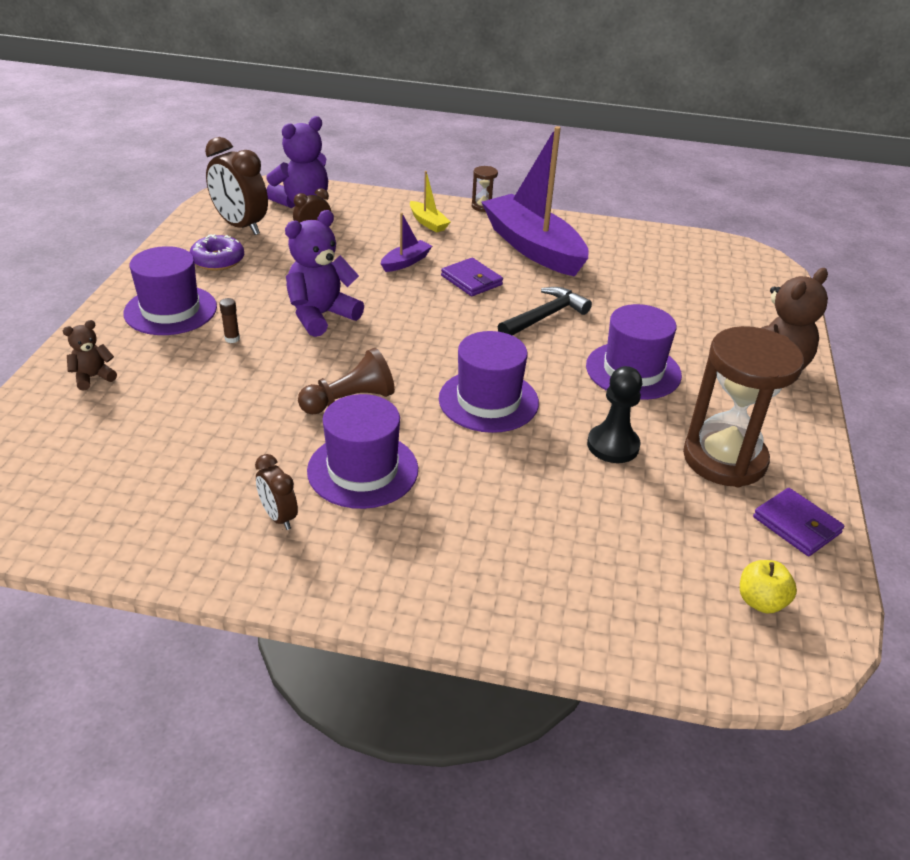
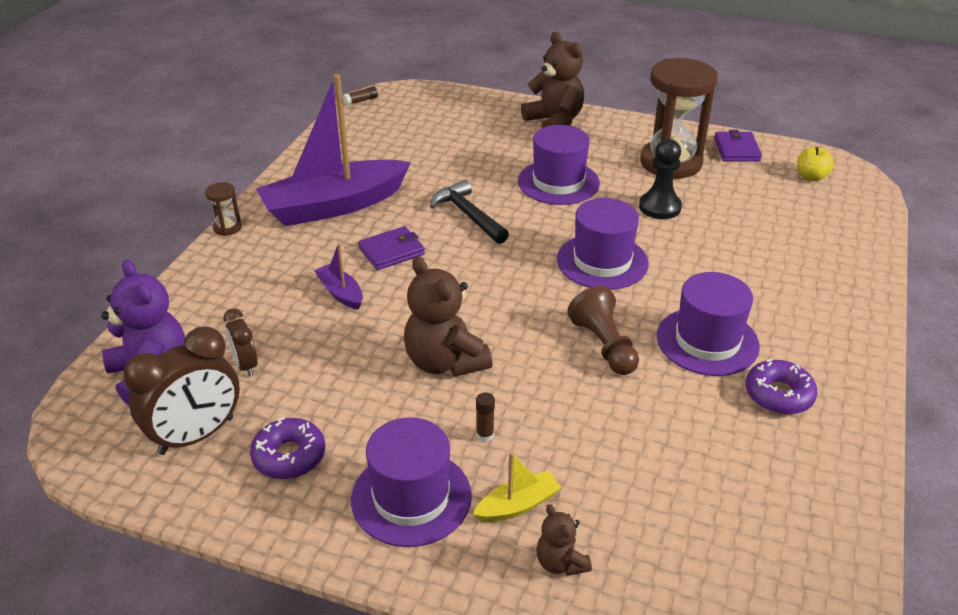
camera: 80 degrees left, 0 degrees up
(279, 517) = (778, 395): brown clock -> purple donut
(321, 316) = (445, 362): purple teddy bear -> brown teddy bear
(428, 223) = (252, 270): yellow boat -> yellow boat (517, 505)
(732, 244) = (361, 101): none -> brown glue stick
(796, 525) = (736, 150): purple wallet -> purple wallet turned 60 degrees counterclockwise

